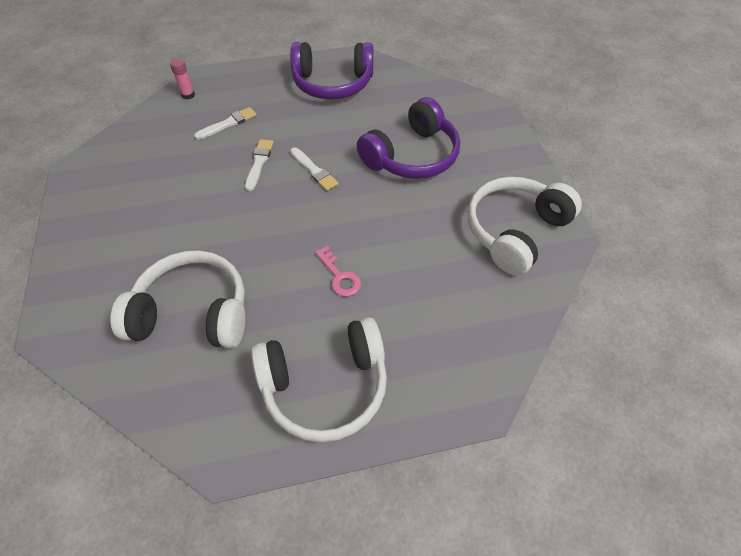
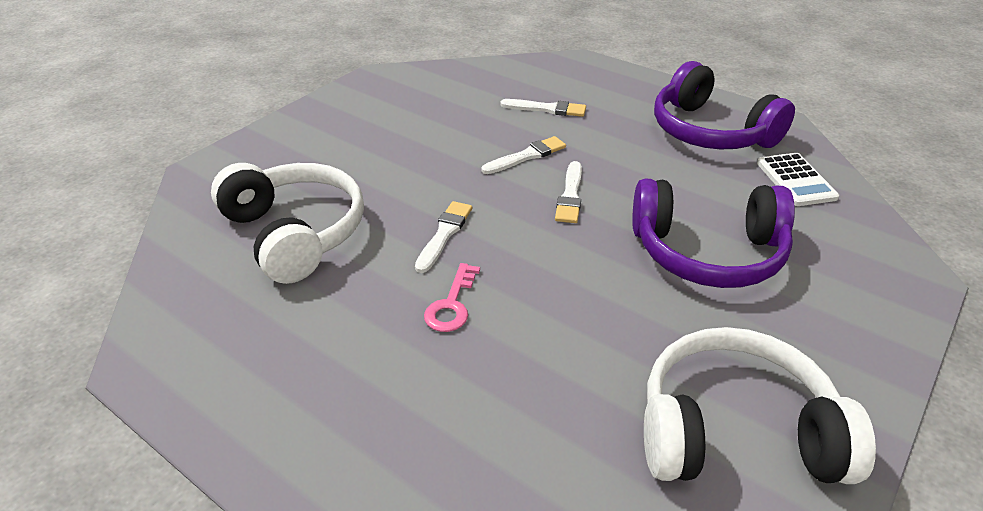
camera: 50 degrees right, 15 degrees down
(188, 95) = (545, 69): pink glue stick -> none
(281, 243) = (444, 234): none -> white brush
(325, 385) = (292, 386): white headphones -> none
(401, 89) = (795, 180): none -> white calculator

